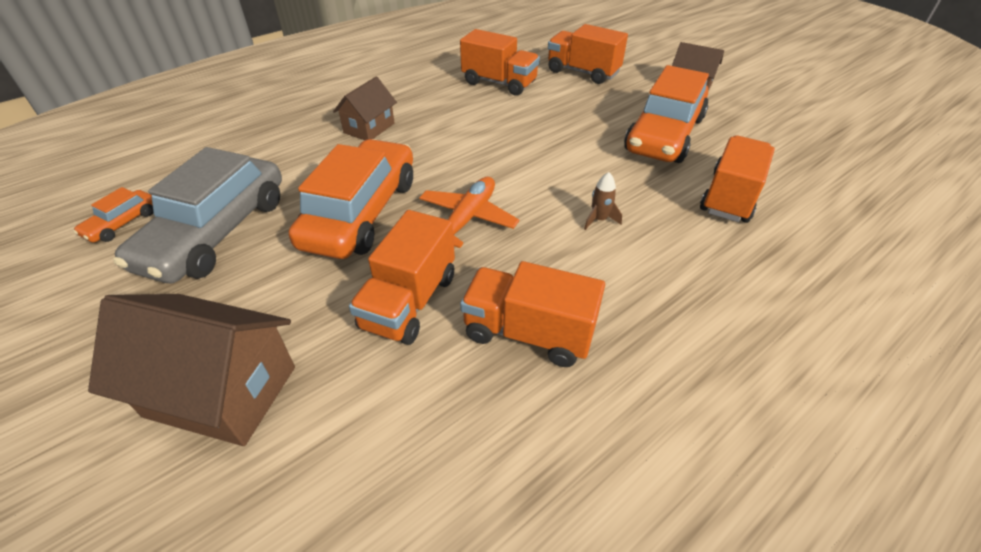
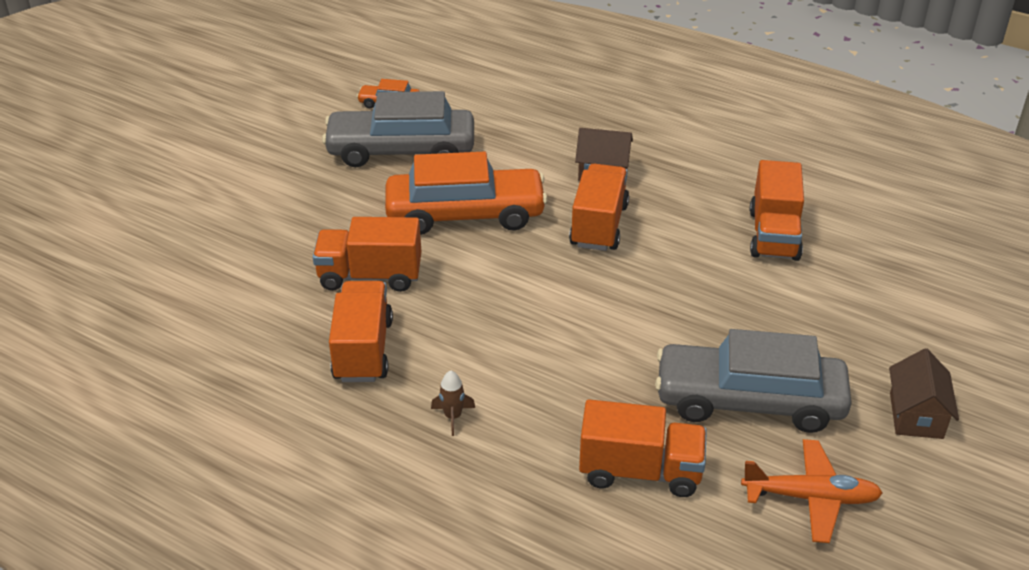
camera: 70 degrees right, 5 degrees down
(222, 391) = (257, 219): brown house -> none
(467, 218) = (491, 279): orange plane -> orange plane (811, 497)
(582, 72) = (867, 301): orange truck -> orange truck (599, 225)
(599, 219) = (537, 368): brown rocket -> brown rocket (453, 417)
(664, 135) = (749, 400): orange car -> grey car

